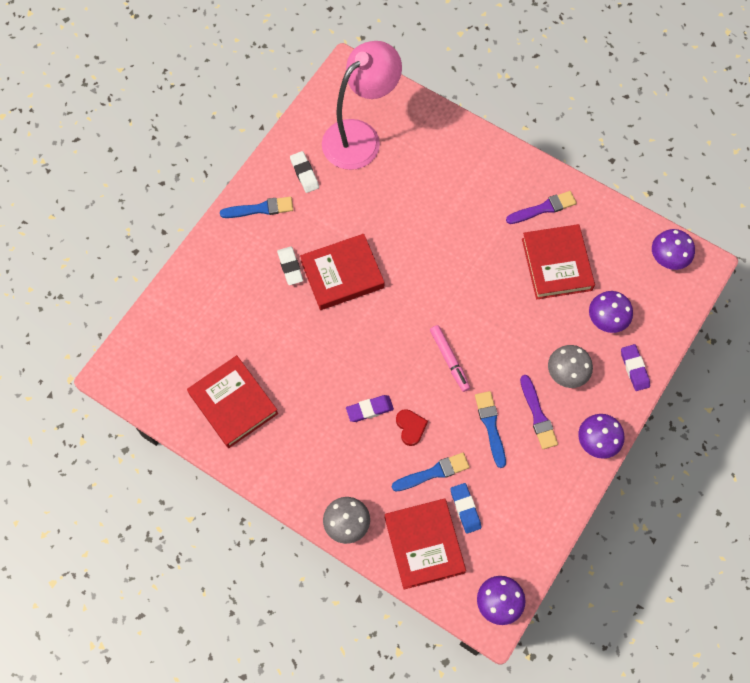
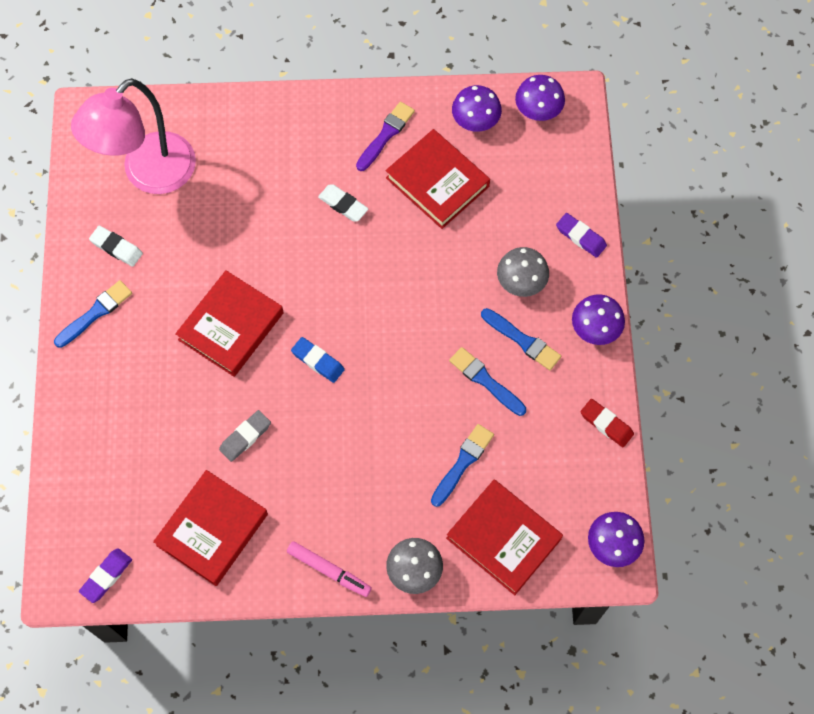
camera: 35 degrees left, 0 degrees up
(233, 403) = (212, 529): red book -> red book turned 75 degrees counterclockwise
(290, 267) = (171, 353): white eraser -> white eraser (343, 205)
(298, 356) = (245, 437): none -> grey eraser
(360, 136) = (148, 174): pink lamp -> pink lamp turned 150 degrees counterclockwise
(369, 409) = (356, 443): purple eraser -> purple eraser (106, 576)
(410, 427) = (409, 434): red heart -> none
(449, 360) = (400, 342): pink marker -> pink marker (329, 570)
(465, 509) = (518, 477): blue eraser -> blue eraser (318, 361)
(538, 415) = (522, 340): purple brush -> blue brush
(556, 514) = (606, 424): none -> red eraser
(607, 319) = (522, 205): purple mushroom -> purple mushroom (475, 120)

